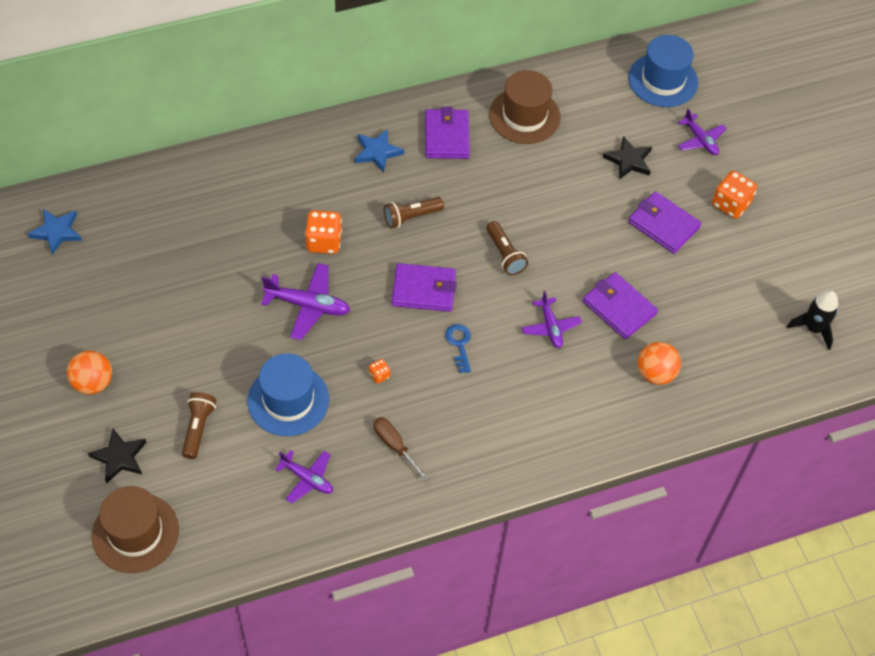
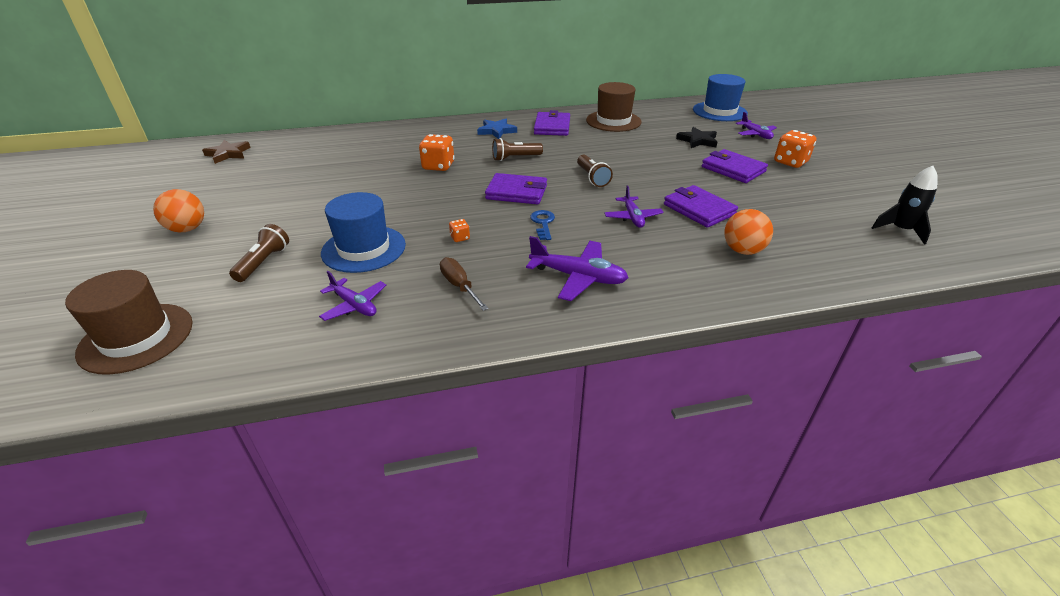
camera: 10 degrees right, 20 degrees down
(56, 232) = (228, 154): blue star -> brown star
(119, 457) = (170, 278): black star -> none
(308, 305) = (410, 196): purple plane -> purple plane (578, 277)

